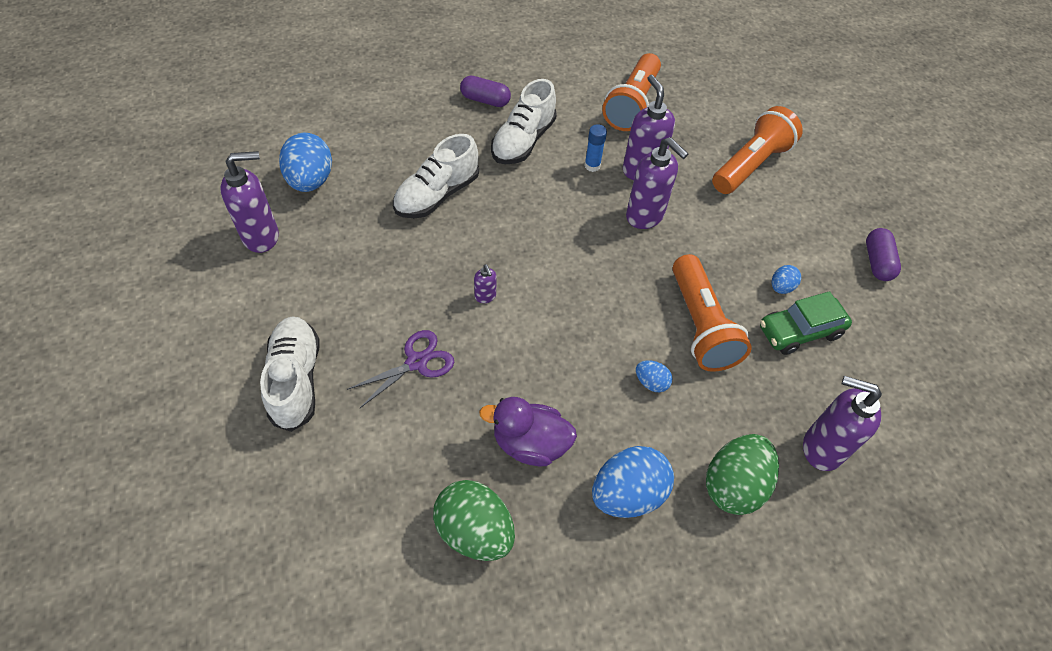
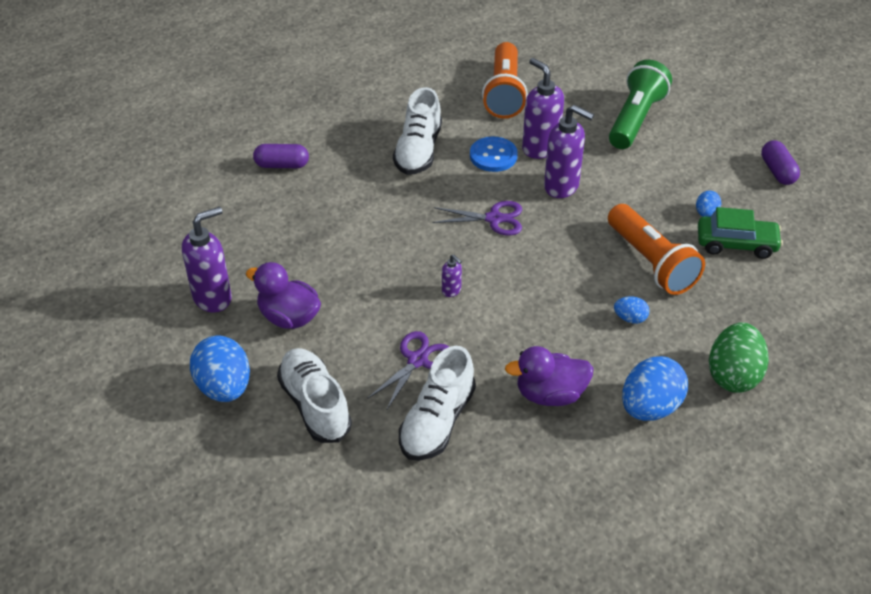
camera: 15 degrees left, 10 degrees down
(311, 181) = (232, 237): blue egg -> blue egg (224, 387)
(319, 278) = (289, 317): none -> purple duck
(437, 195) = (361, 218): white shoe -> white shoe (437, 422)
(474, 531) = (536, 472): green egg -> none
(485, 100) = (363, 123): purple capsule -> purple capsule (282, 165)
(562, 232) = (494, 219): none -> purple scissors
(592, 166) = (493, 156): blue glue stick -> blue button
(750, 165) = (635, 119): orange flashlight -> green flashlight
(799, 331) = (736, 244): green car -> green car turned 135 degrees counterclockwise
(821, 448) = (791, 327): purple soap dispenser -> none

